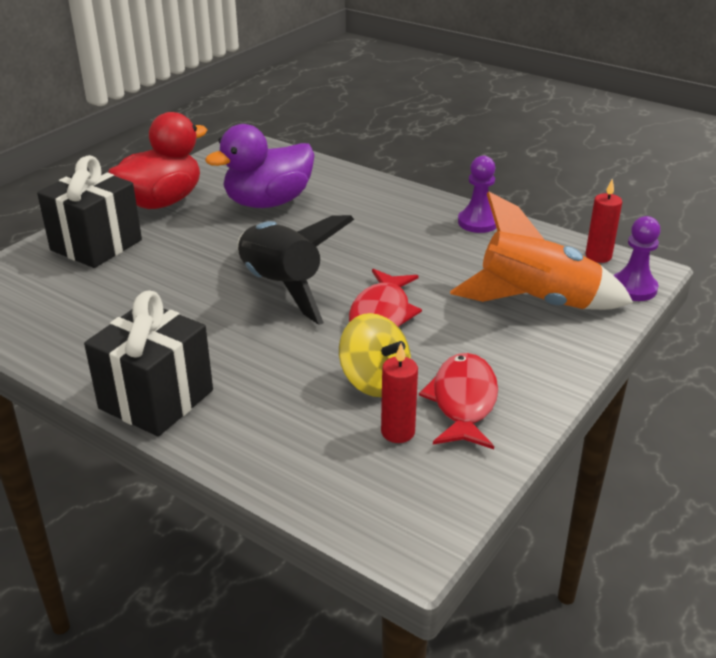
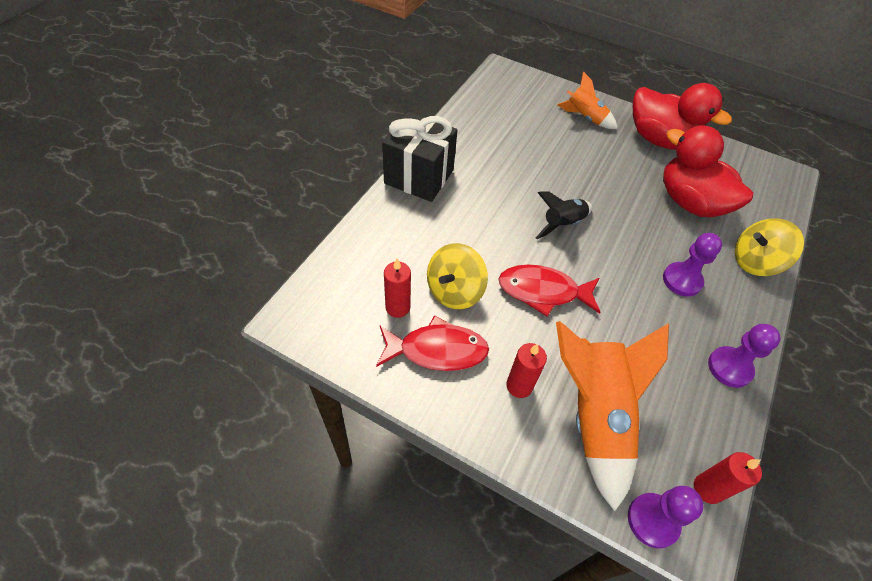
camera: 80 degrees right, 20 degrees up
(96, 245) = (584, 118): black gift -> orange rocket
(268, 202) = (690, 202): purple duck -> red duck
(281, 287) = (562, 224): black rocket -> black rocket, size x0.55
(356, 185) = (755, 261): none -> yellow spinning top
(375, 227) = (682, 280): none -> purple pawn
(507, 345) = (519, 386): none -> red candle

